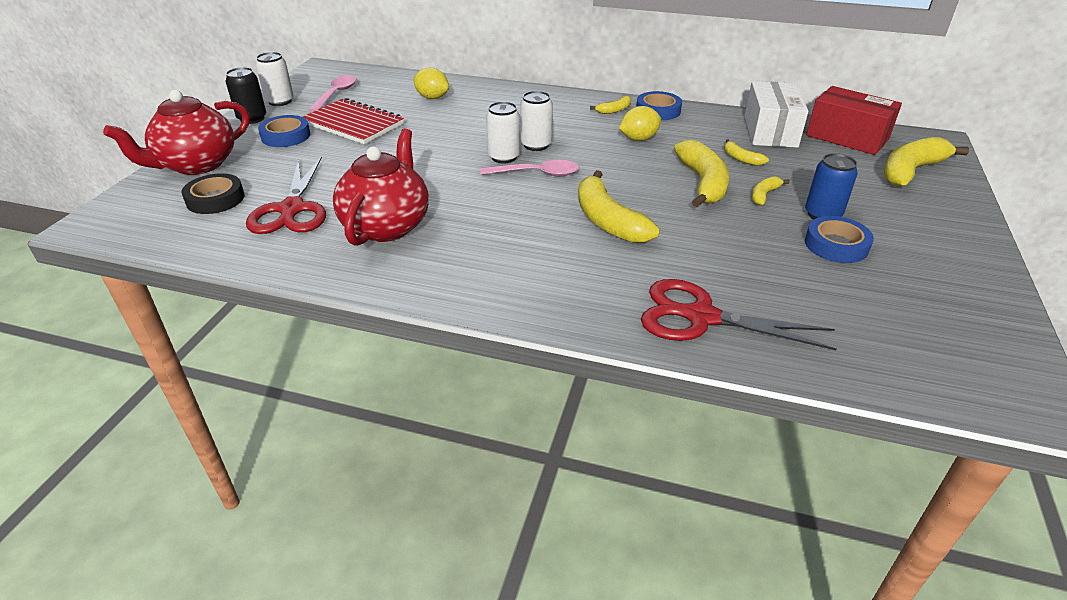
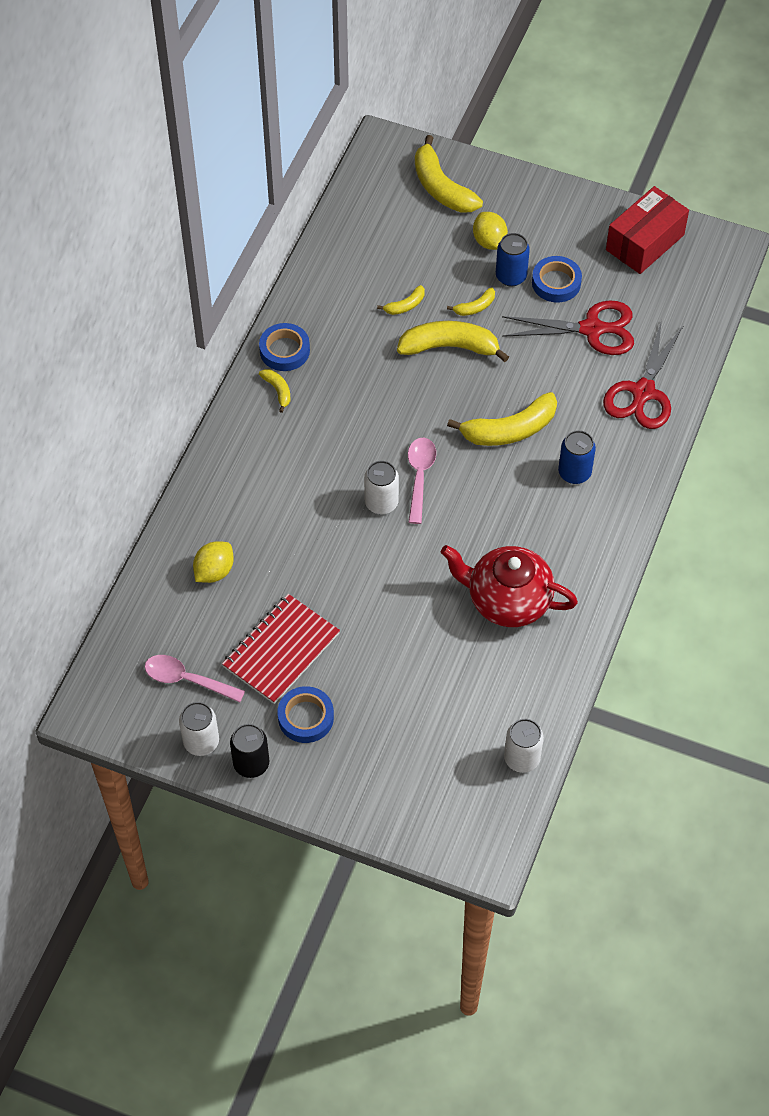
camera: 85 degrees left, 20 degrees up
(197, 165) = (369, 794): red teapot -> none
(215, 199) = (446, 757): black tape -> none
(292, 209) = (472, 683): red scissors -> red scissors (592, 329)
(536, 145) = (357, 472): white can -> white can (522, 758)
(559, 265) = (574, 473): none -> blue can
(638, 139) = (352, 380): yellow lemon -> yellow lemon (489, 241)
(764, 195) = (475, 307): yellow banana -> yellow banana turned 75 degrees counterclockwise
(770, 131) = (348, 266): white box -> none
(847, 137) = (369, 209): red box -> red box (645, 242)

